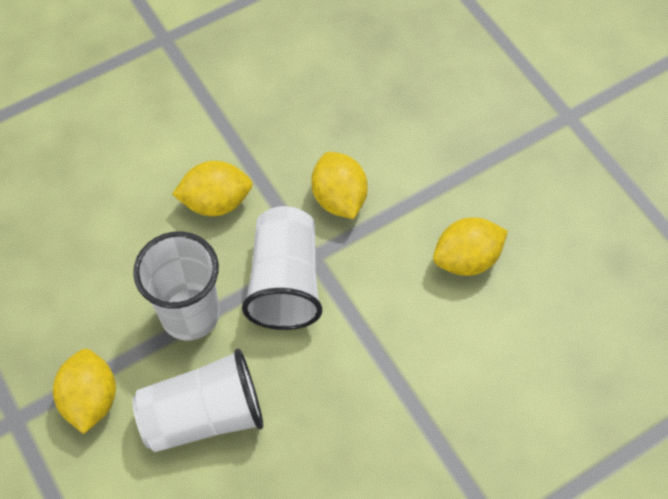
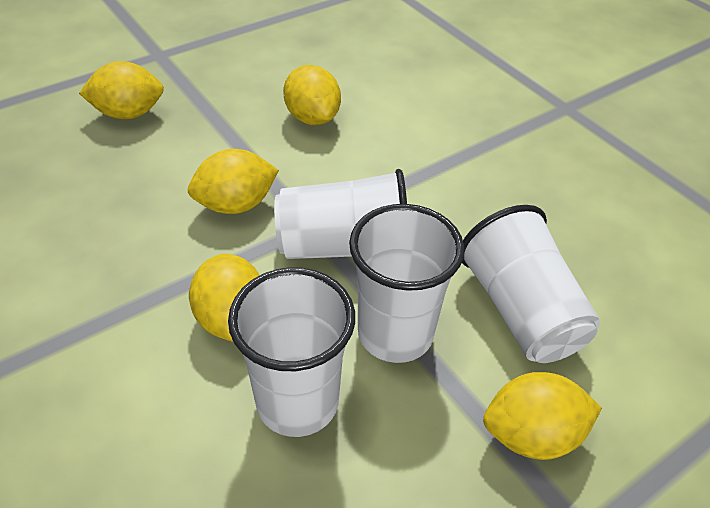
camera: 95 degrees left, 15 degrees down
(139, 246) = (297, 402): none -> white cup
(465, 104) = (129, 113): none -> yellow lemon

